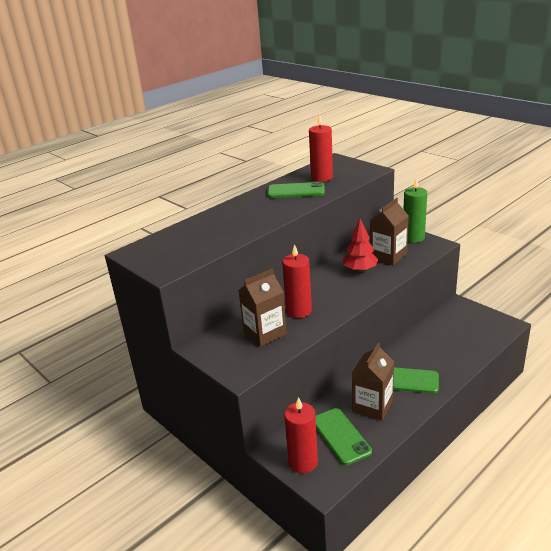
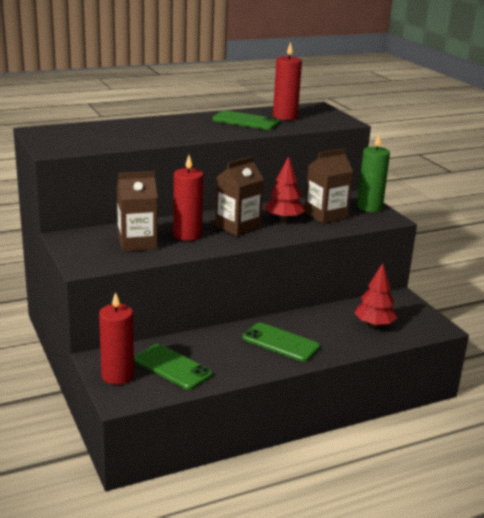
camera: 15 degrees right, 5 degrees down
(341, 436) = (172, 367): green phone -> green phone turned 45 degrees counterclockwise
(372, 406) = (226, 353): brown carton -> brown carton (237, 227)
(460, 338) = (374, 324): none -> red tree

